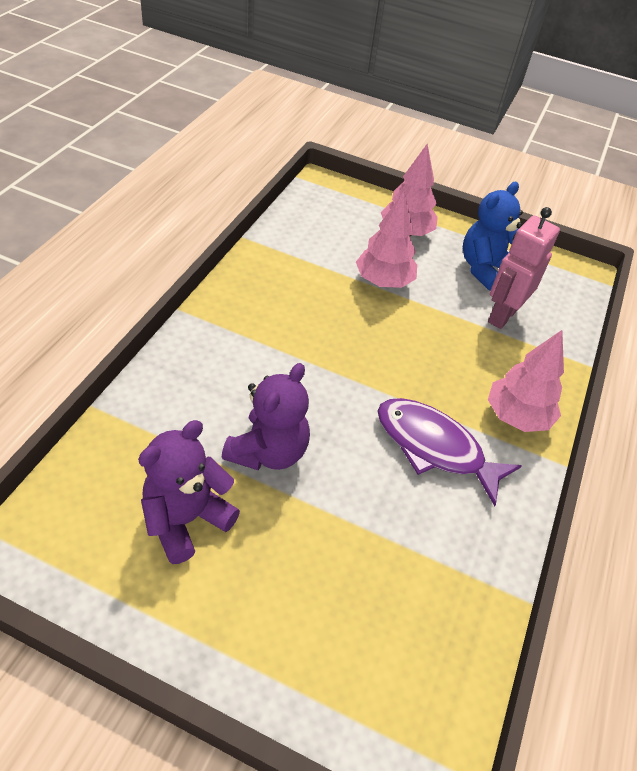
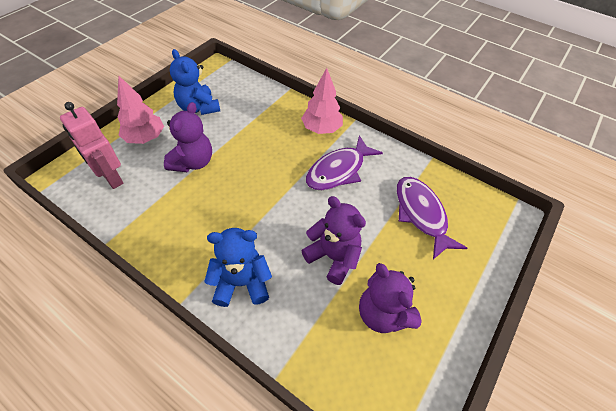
camera: 75 degrees left, 5 degrees up
(212, 358) = (241, 283): none -> blue teddy bear
(382, 577) = (421, 214): none -> purple fish
(383, 282) = (193, 162): pink tree -> purple teddy bear
(502, 315) = (242, 112): pink robot -> pink robot (111, 178)

